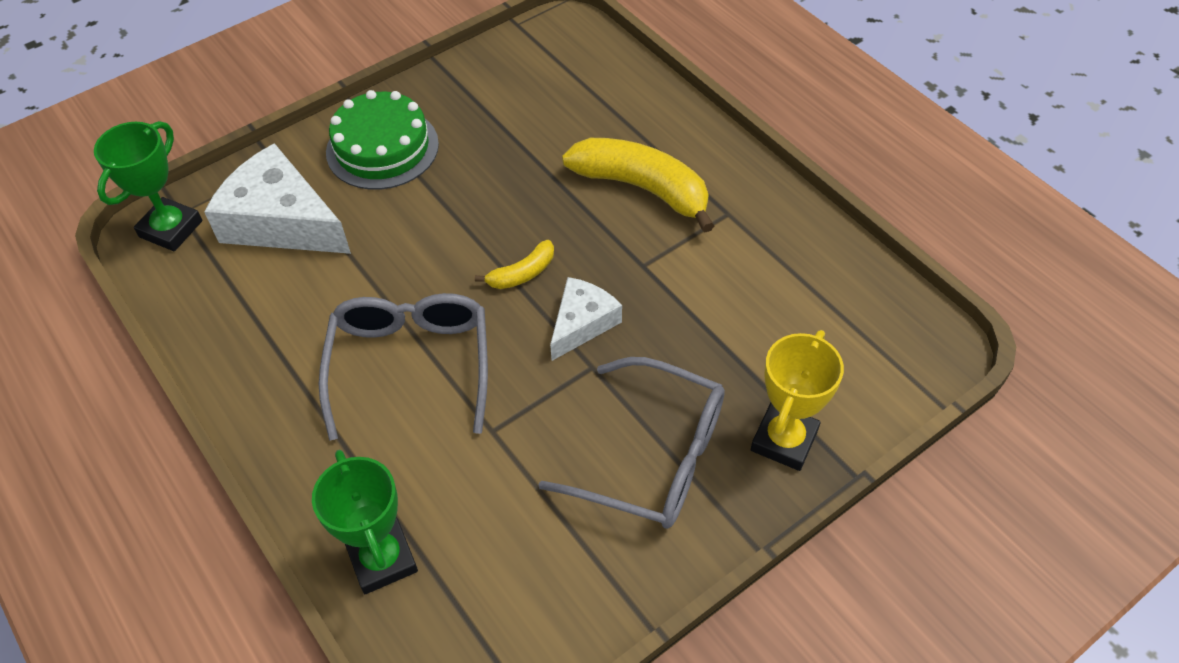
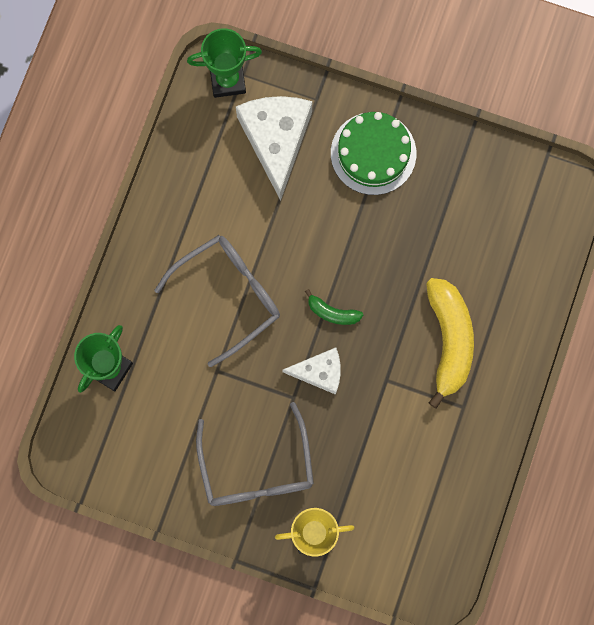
camera: 55 degrees right, 25 degrees up
(522, 273) = (332, 312): yellow banana -> green banana

